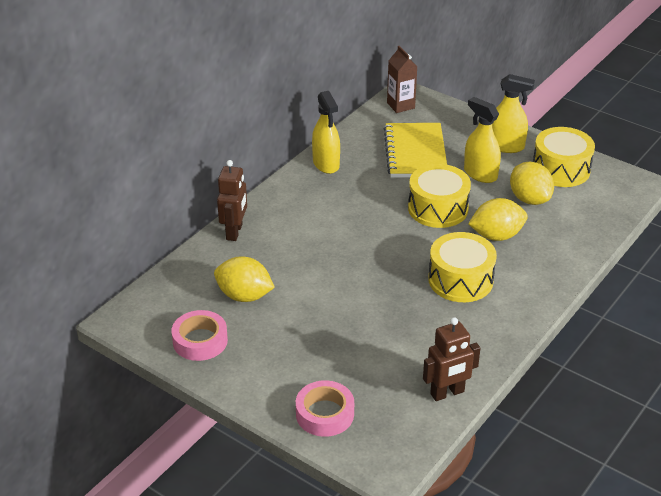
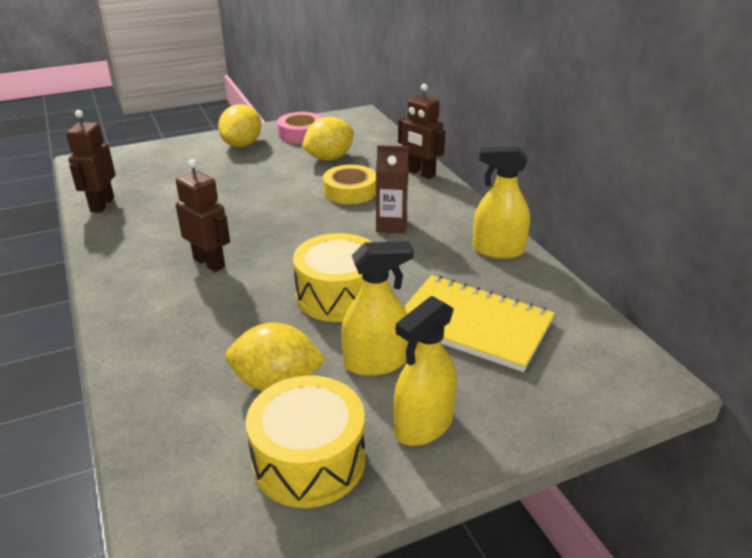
camera: 120 degrees right, 5 degrees down
(298, 258) = (350, 191): none -> yellow tape
(325, 414) = (166, 155): pink tape -> none
(400, 105) = (614, 360): brown carton -> brown carton (391, 225)
(460, 280) = (209, 263): yellow drum -> brown robot
(496, 236) = (243, 318): yellow lemon -> yellow lemon (242, 144)

